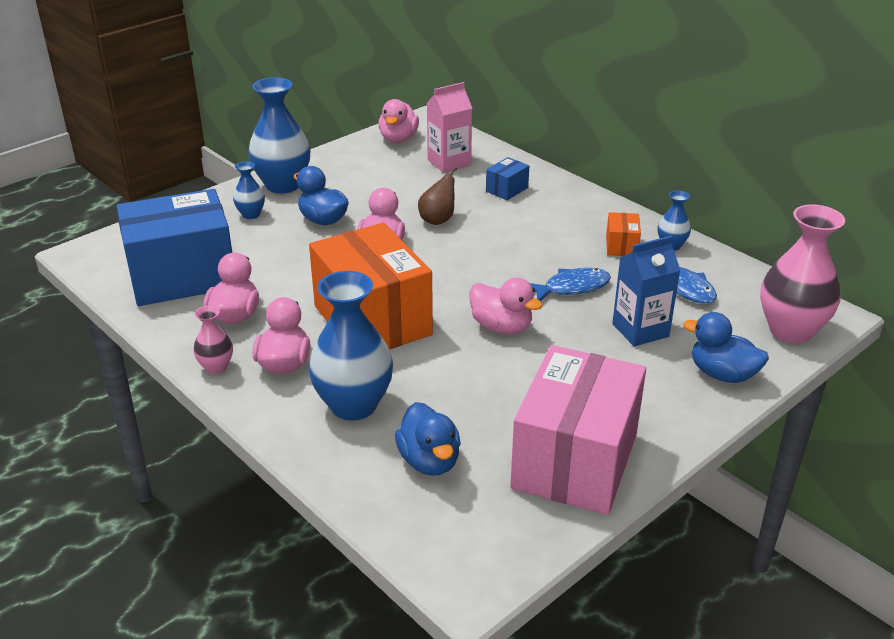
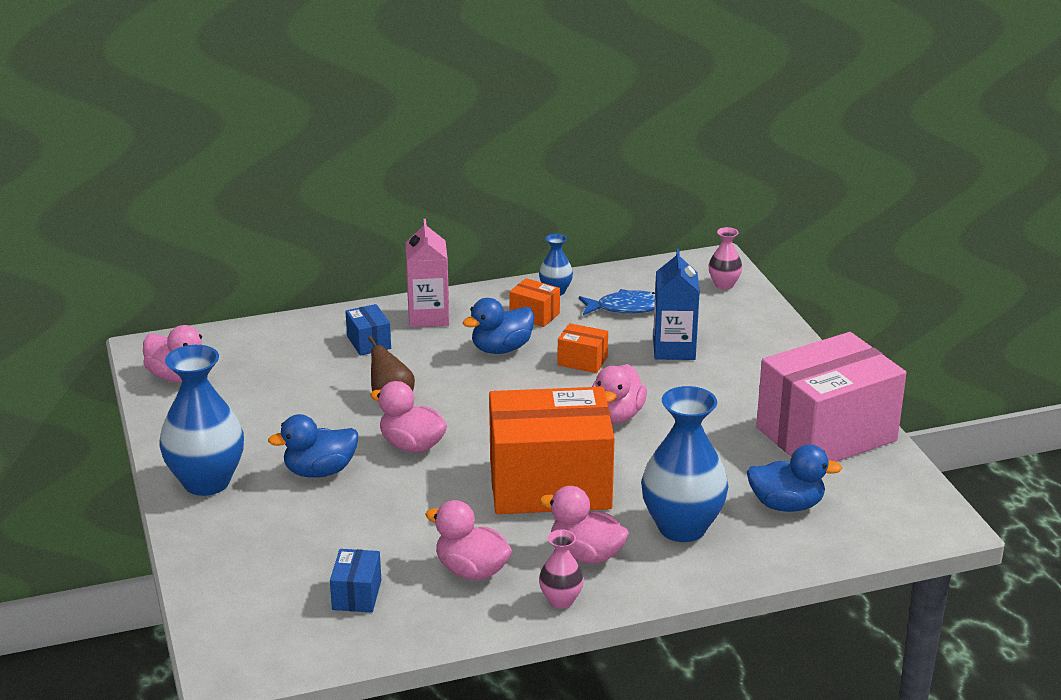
camera: 65 degrees left, 5 degrees down
(182, 276) = (356, 595): blue box -> blue box, size x0.41
(251, 214) = (257, 519): blue vase -> none
(449, 162) = (272, 360): pink carton -> pink carton (428, 317)
(501, 327) = (616, 415): pink duck -> pink duck turned 135 degrees clockwise
(572, 287) = (582, 361): blue fish -> orange box
(575, 460) = (826, 434): pink box -> pink box turned 75 degrees counterclockwise
(722, 374) = (760, 334): blue duck -> blue duck (501, 349)
(790, 331) = (724, 285): pink vase -> pink vase, size x0.49

